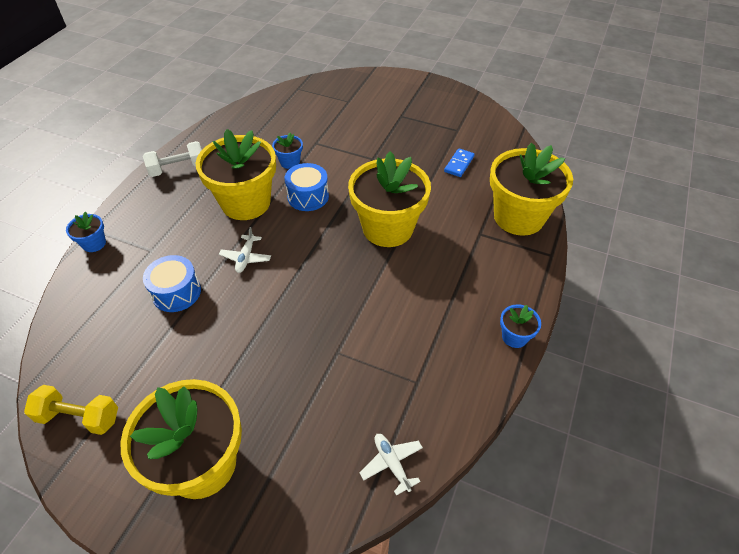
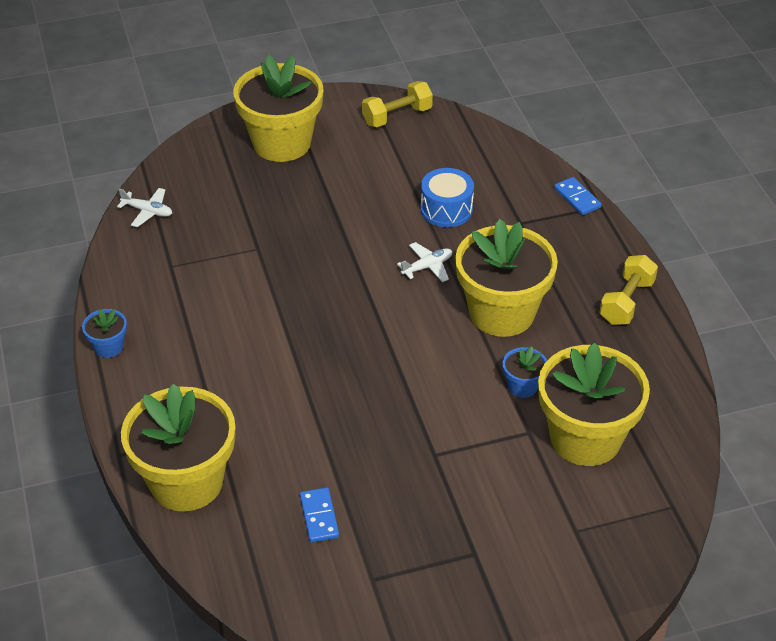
camera: 140 degrees right, 5 degrees down
(94, 243) = (577, 198): blue flower pot -> blue domino
(178, 169) = (626, 302): white dumbbell -> yellow dumbbell
(246, 258) = (427, 267): white plane -> white plane turned 90 degrees clockwise
(308, 196) = (448, 359): blue drum -> none
(387, 228) = (323, 377): yellow flower pot -> yellow flower pot (585, 438)

